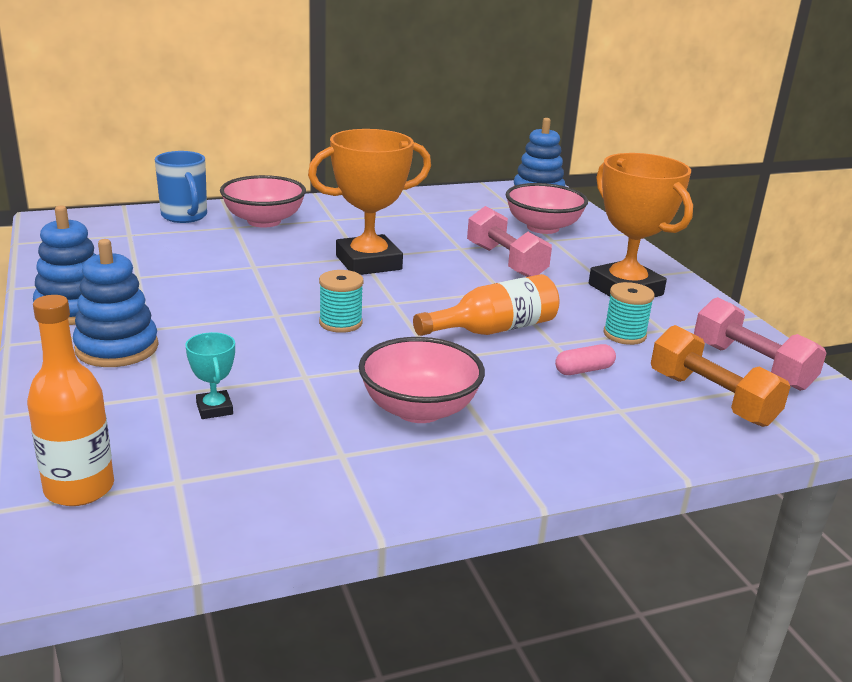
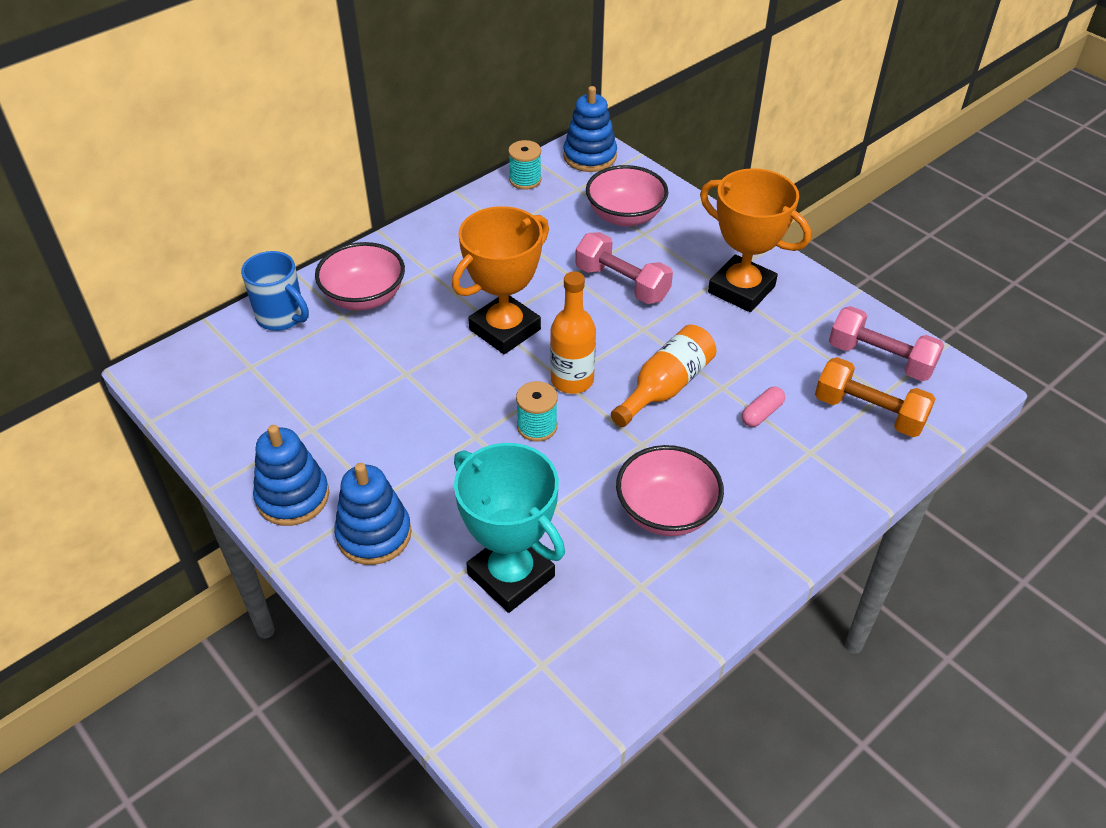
camera: 20 degrees left, 20 degrees up
(79, 488) = (476, 703): orange bottle -> orange bottle (572, 380)
(214, 409) = (511, 575): turquoise trophy -> turquoise trophy, size x2.31
(624, 335) = (770, 354): turquoise spool -> turquoise spool (525, 180)

